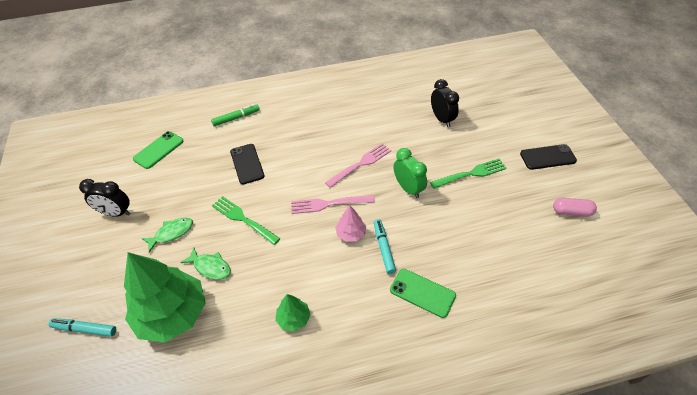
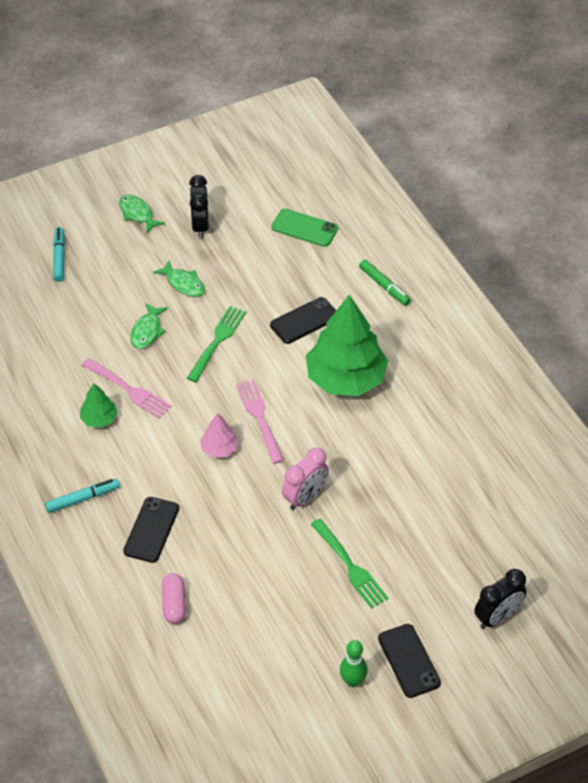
camera: 75 degrees right, 0 degrees up
(73, 256) = (137, 214): none -> green fish
(172, 314) = (87, 318): green tree -> green tree (346, 378)
(360, 164) = (334, 439): pink fork -> pink fork (128, 389)
(383, 248) = (205, 484): turquoise marker -> turquoise marker (82, 499)
(408, 188) = (305, 497): green clock -> pink clock
(422, 293) = (151, 530): green phone -> black phone
(442, 119) = (453, 522): black clock -> black clock (497, 617)
(565, 187) = (352, 681): none -> green bowling pin
(571, 212) = (309, 687): pink capsule -> pink capsule (174, 604)

